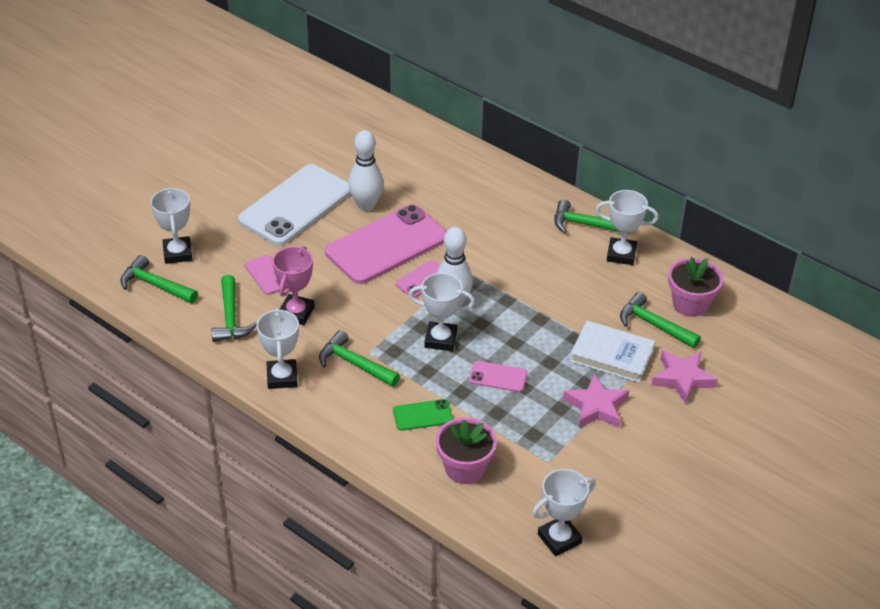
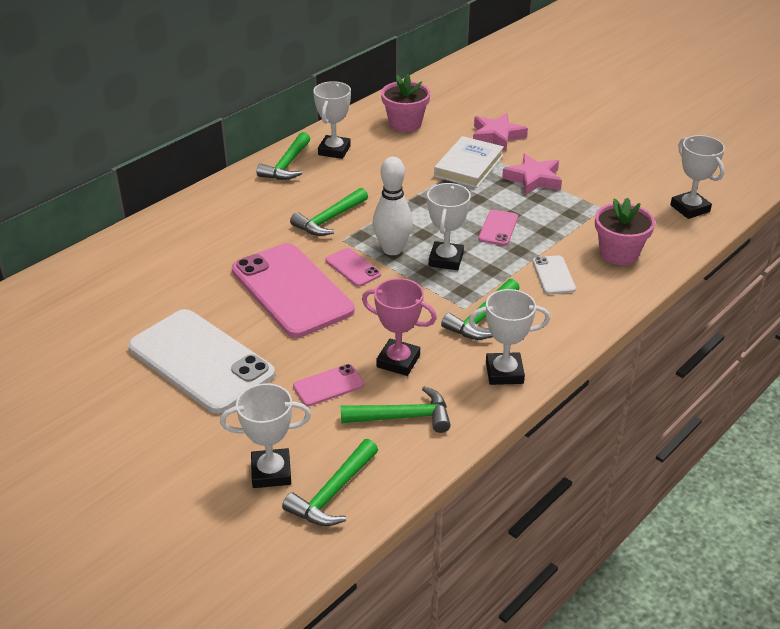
camera: 85 degrees left, 5 degrees down
(366, 205) = (217, 304): white bowling pin -> none
(422, 415) = (553, 275): green phone -> white phone
(653, 324) = (430, 143): green hammer -> green hammer (329, 220)

